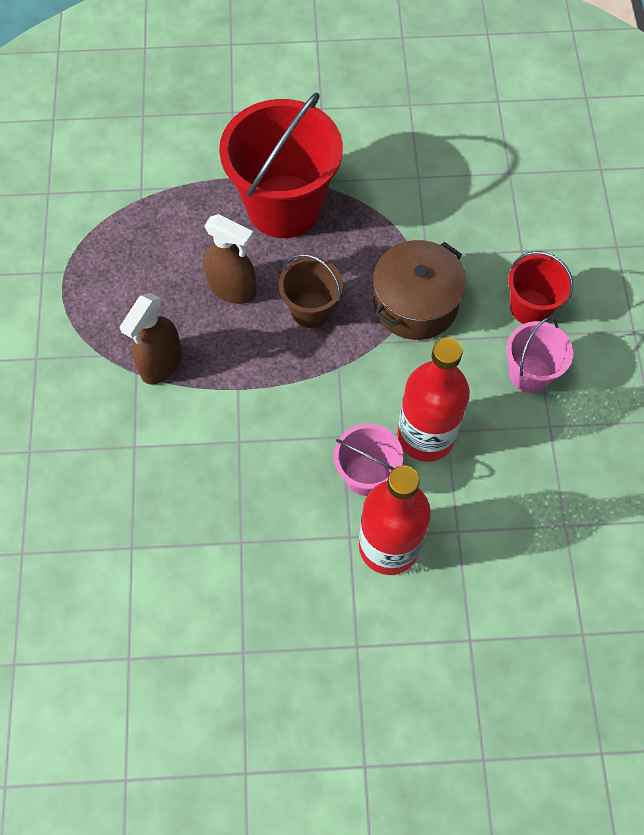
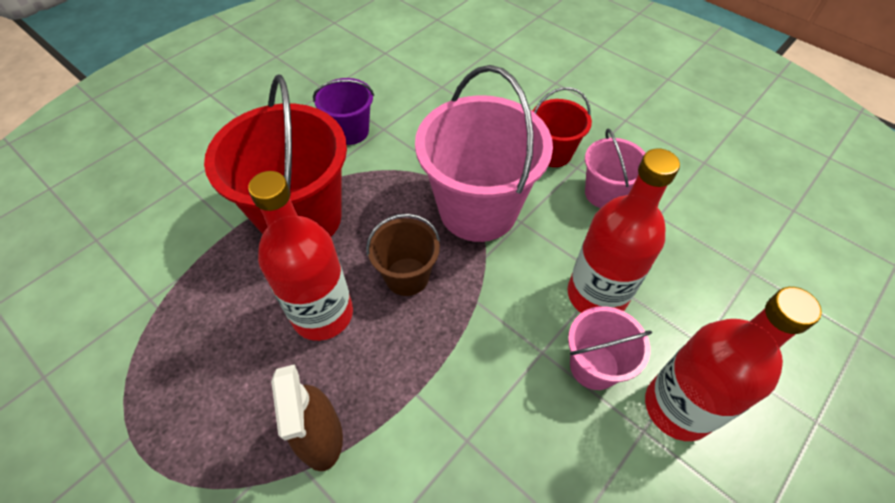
camera: 45 degrees left, 10 degrees down
(232, 289) = (322, 314): brown spray bottle -> red bottle
(390, 159) = (350, 131): none -> purple bucket
(415, 304) = (478, 209): brown pot -> pink bucket

